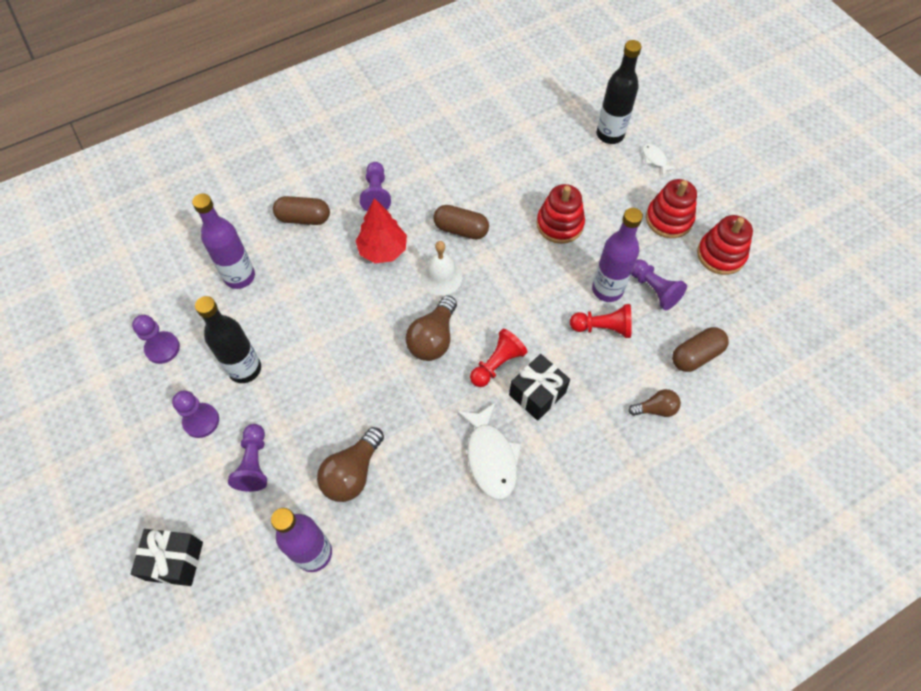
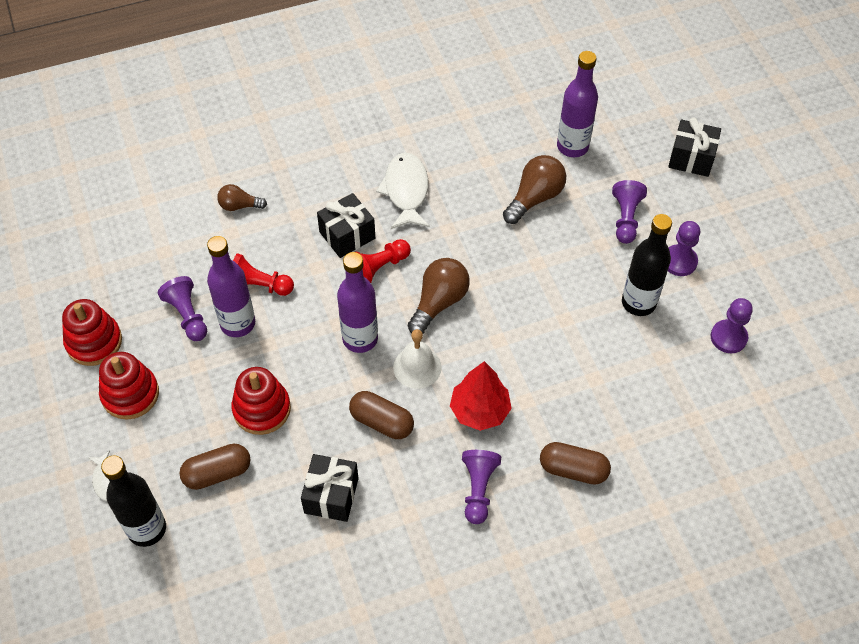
camera: 170 degrees left, 5 degrees down
(239, 276) = (650, 405): purple bottle -> purple bottle (360, 339)
(486, 174) = (331, 495): none -> black gift
(696, 355) = (177, 245): brown capsule -> brown capsule (217, 473)

